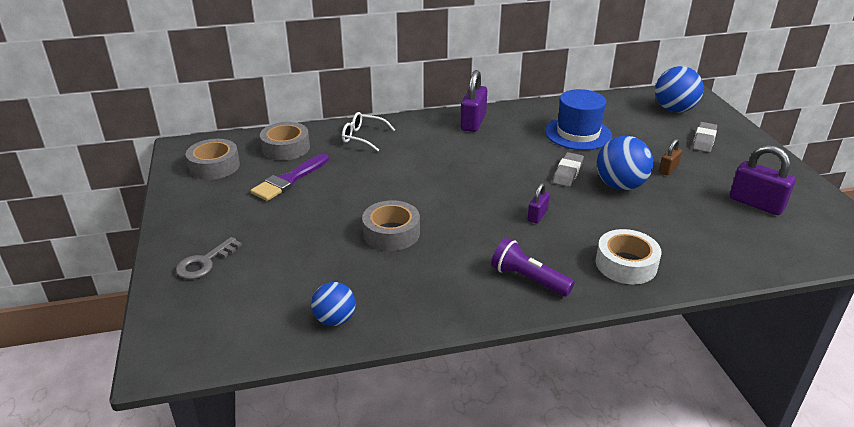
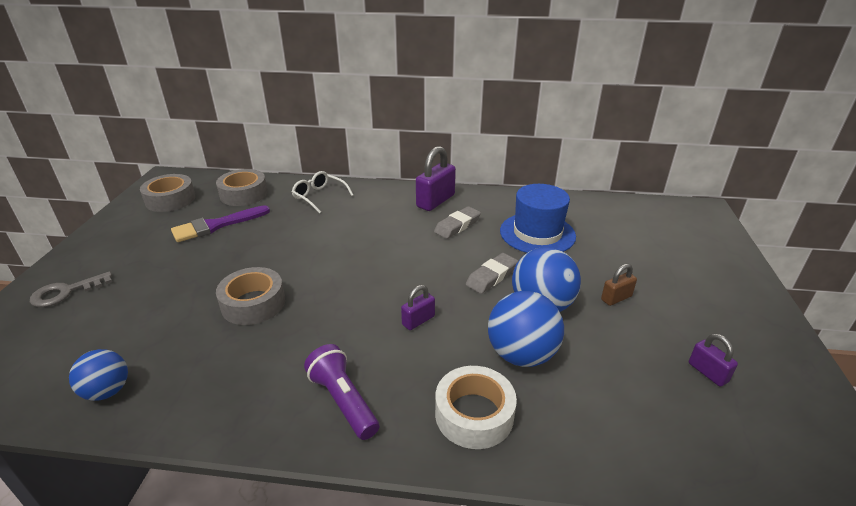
camera: 20 degrees right, 0 degrees up
(674, 110) = (671, 227): blue ball -> blue ball (521, 354)
(704, 140) = (686, 270): grey eraser -> grey eraser (457, 226)
(756, 203) = (707, 372): purple padlock -> purple padlock, size x0.56

